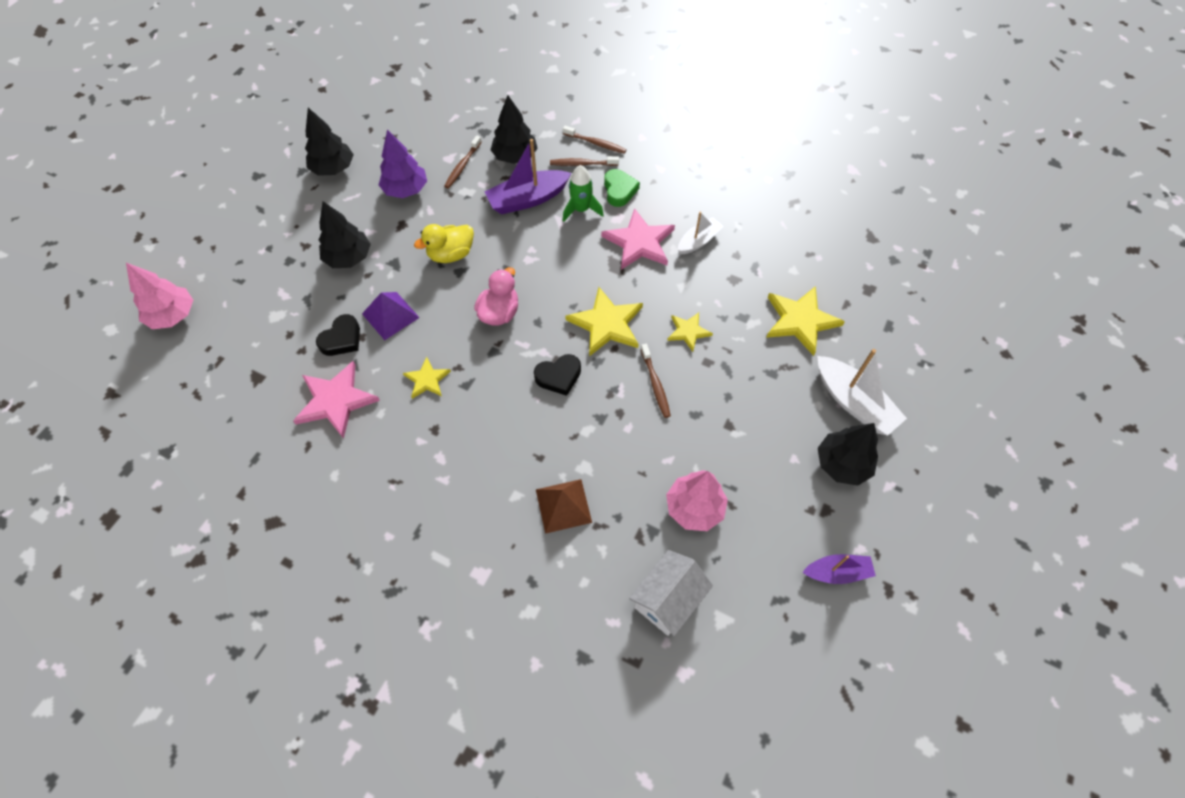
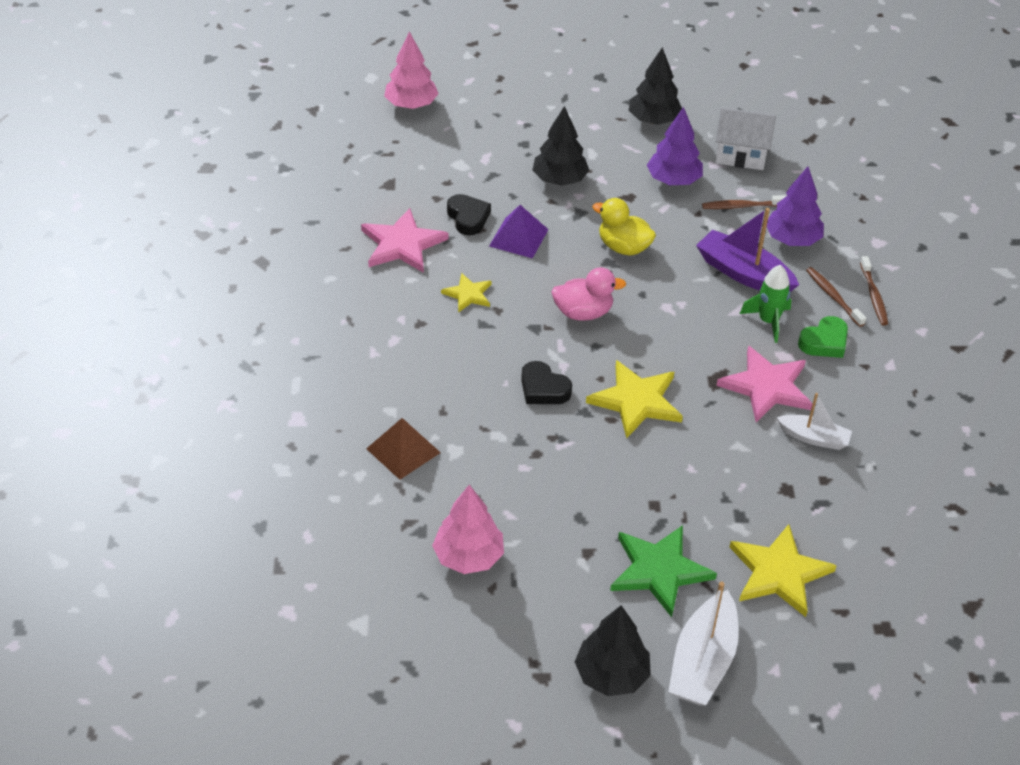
camera: 60 degrees right, 15 degrees down
(342, 339) = (468, 218): black heart -> black heart turned 120 degrees counterclockwise
(515, 156) = (792, 239): black tree -> purple tree
(655, 384) = (592, 470): brown toothbrush -> none
(667, 600) = (354, 571): white house -> white house (741, 155)
(688, 332) = (681, 474): yellow star -> none
(766, 389) = (659, 571): none -> green star
(837, 572) = (473, 710): purple boat -> none

